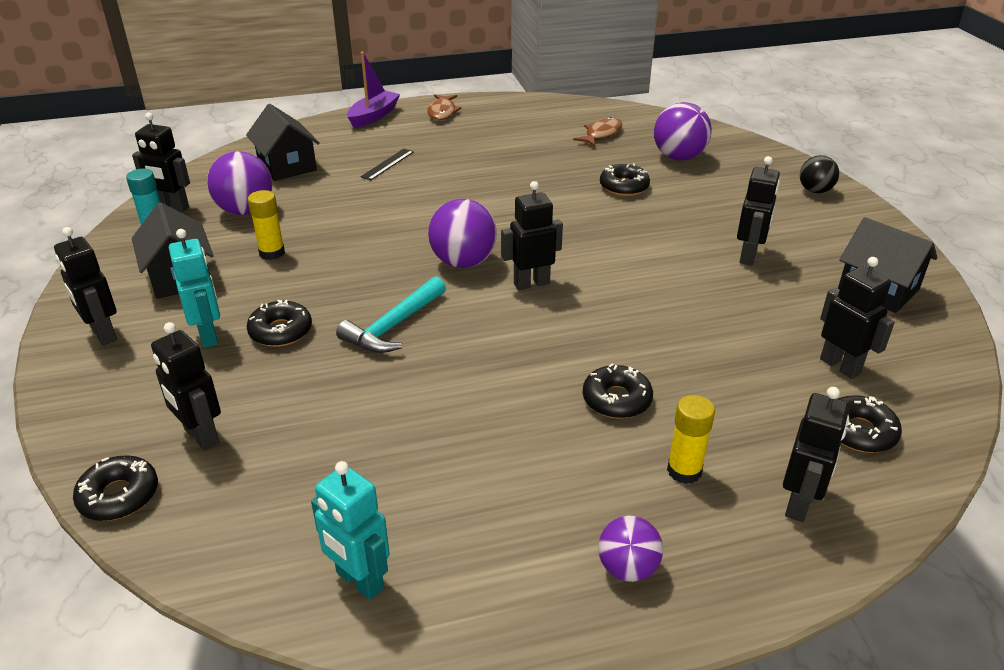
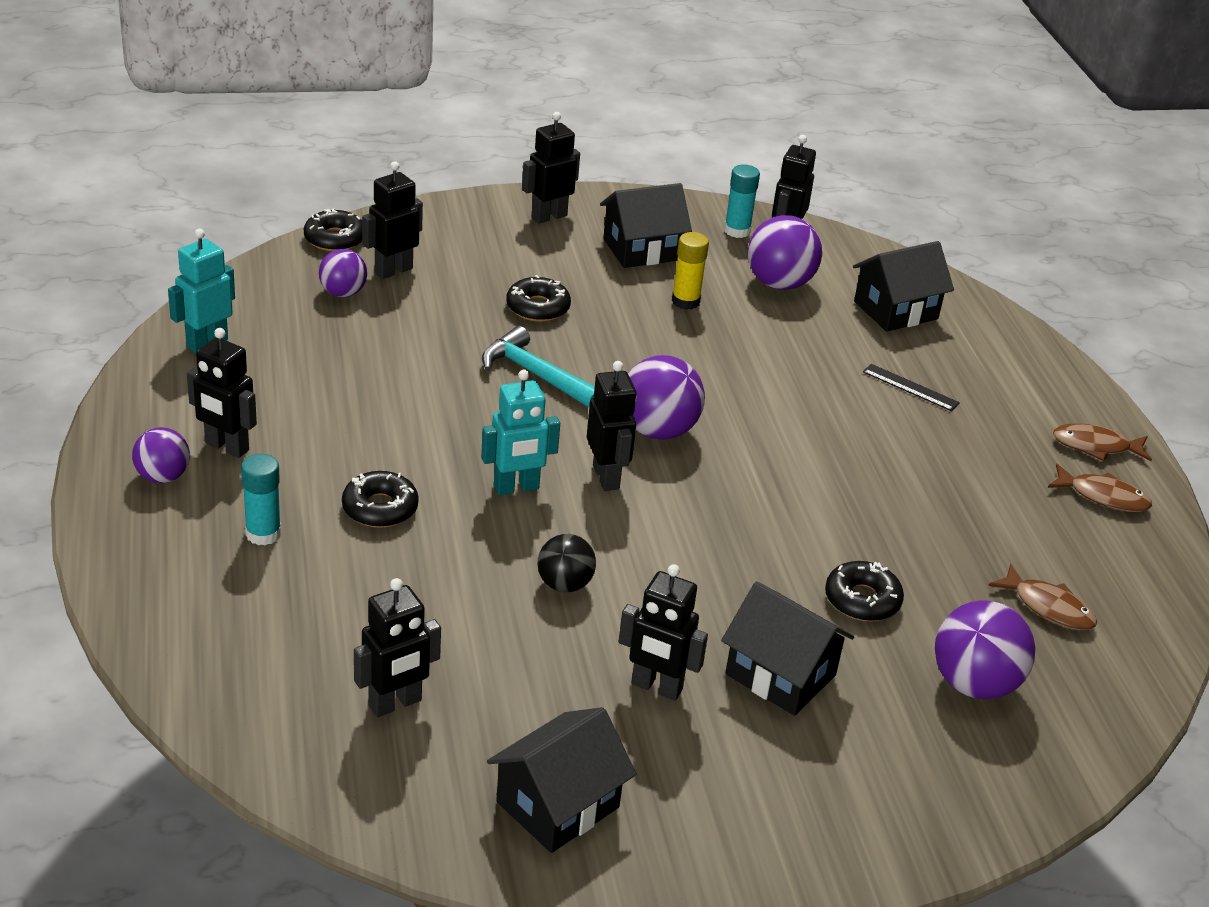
camera: 90 degrees right, 0 degrees up
(209, 336) = (537, 269): turquoise robot -> turquoise robot (516, 488)
(247, 472) = (343, 293): none -> purple ball
(373, 116) = (1064, 382): purple boat -> none
(492, 113) = (1103, 497): none -> brown fish
(684, 471) = (263, 534): yellow glue stick -> turquoise glue stick
(708, 214) = (780, 675): none -> black house
(799, 504) = (193, 601): black robot -> black robot (226, 447)
(815, 191) = (865, 830): black ball -> black ball (564, 584)
(859, 432) = (278, 680): black donut -> none

